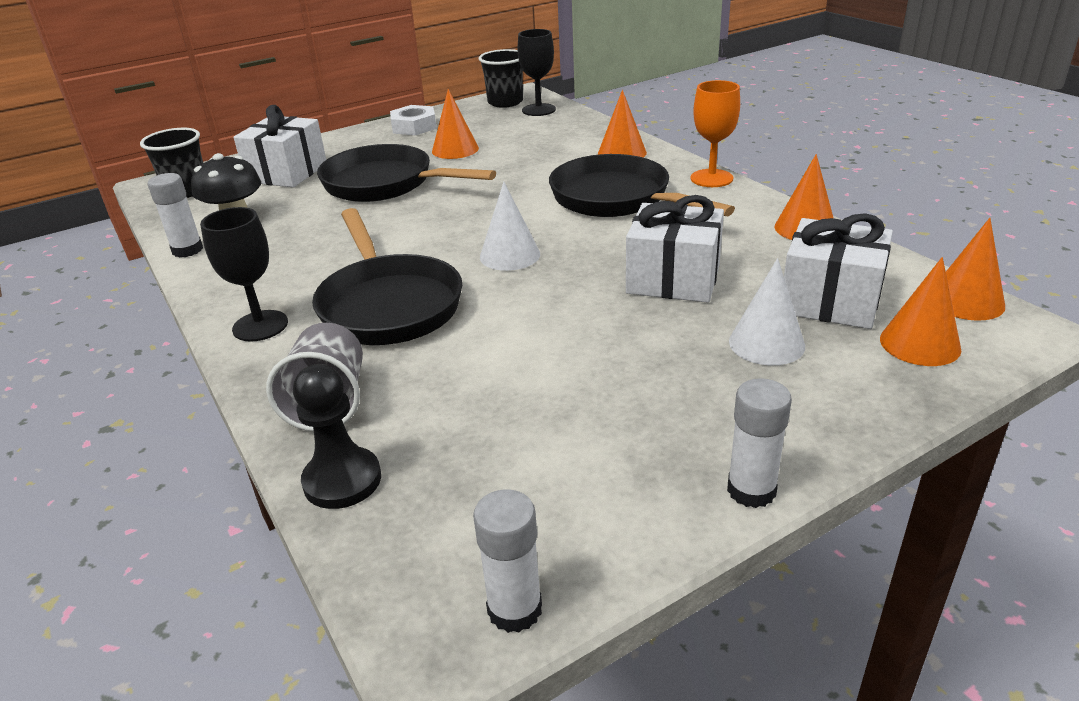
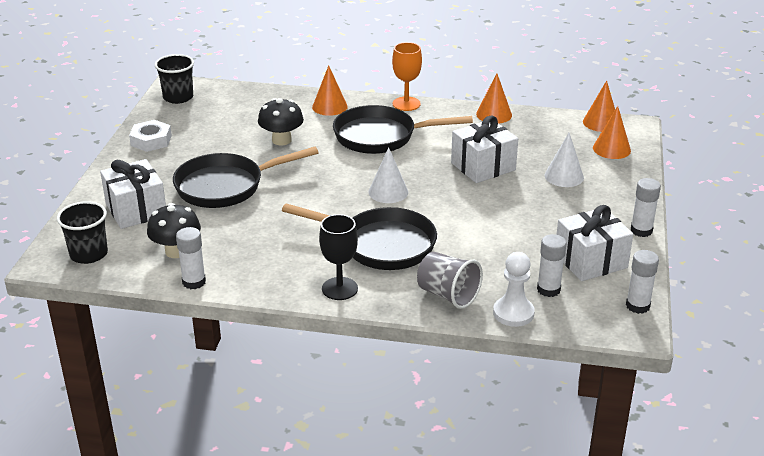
camera: 50 degrees left, 0 degrees up
(342, 480) = (513, 313): black pawn -> white pawn
(445, 481) = (548, 289): none -> white glue stick
(455, 149) = (220, 145): orange cone -> none
(514, 165) = (281, 140): none -> black mushroom
(539, 110) = (215, 95): black goblet -> none
(830, 301) = (557, 146): white gift -> white gift (590, 261)

